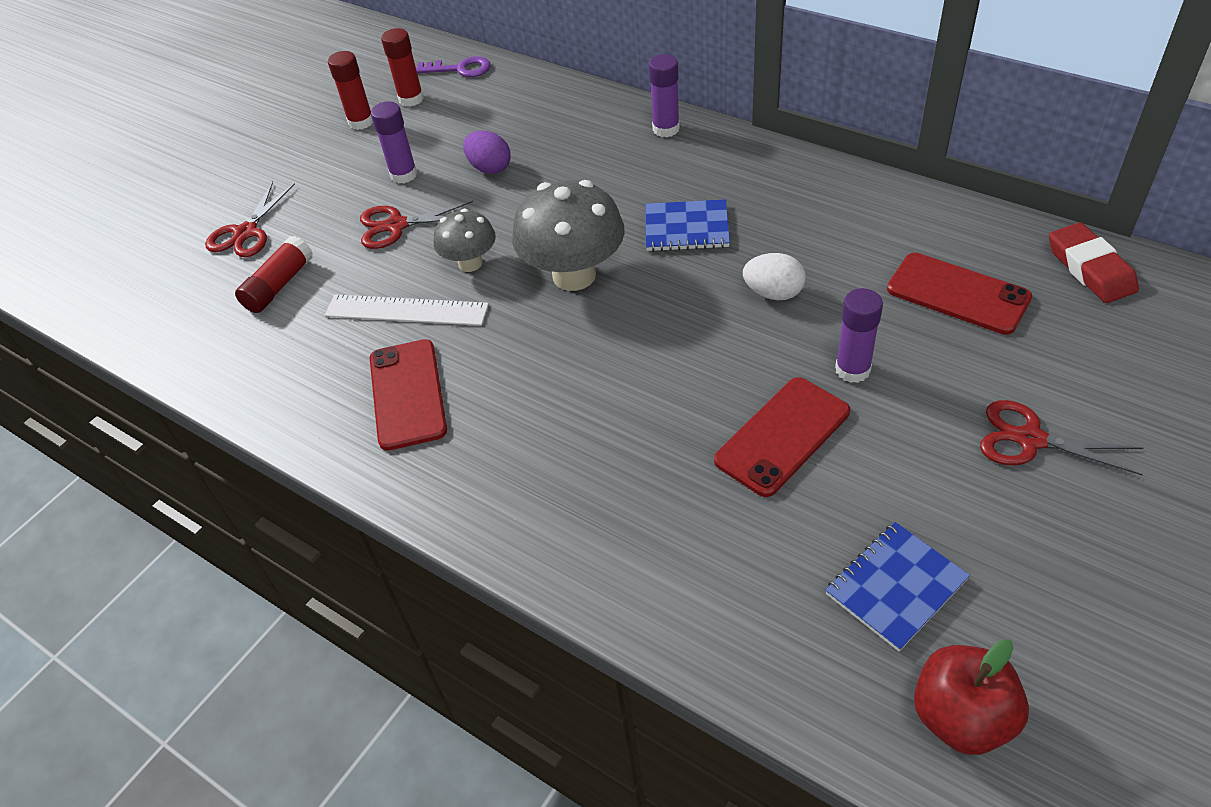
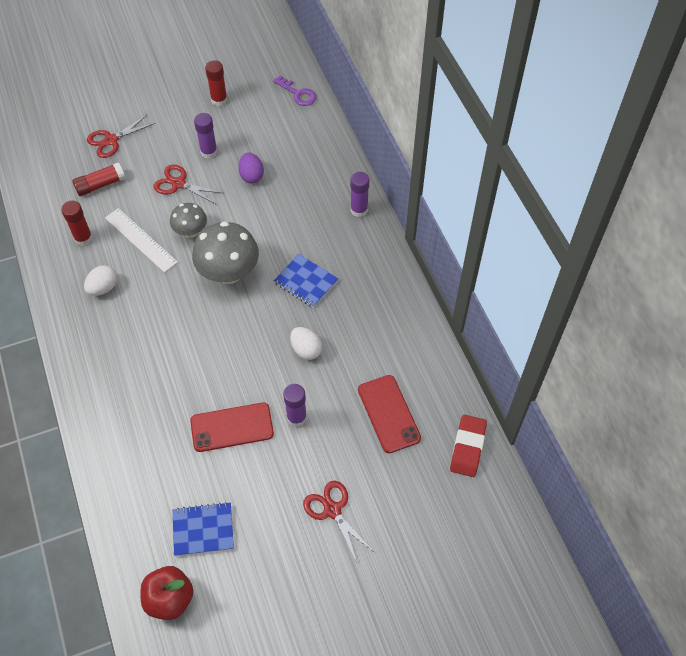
camera: 30 degrees right, 10 degrees up
(408, 394) = (103, 288): red phone -> white egg
(411, 99) = (256, 100): red glue stick -> red glue stick (83, 238)

